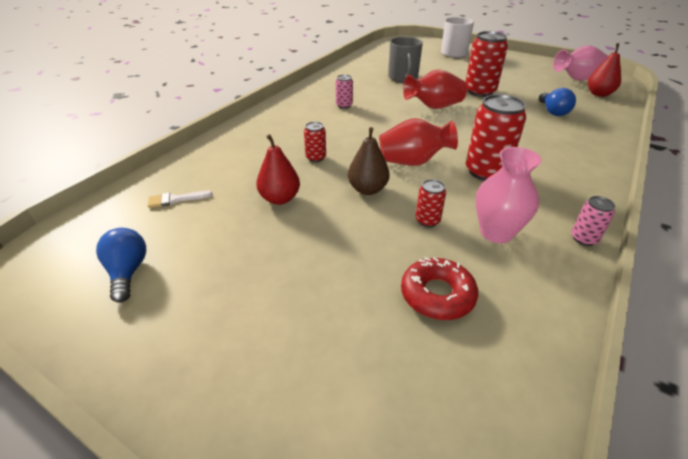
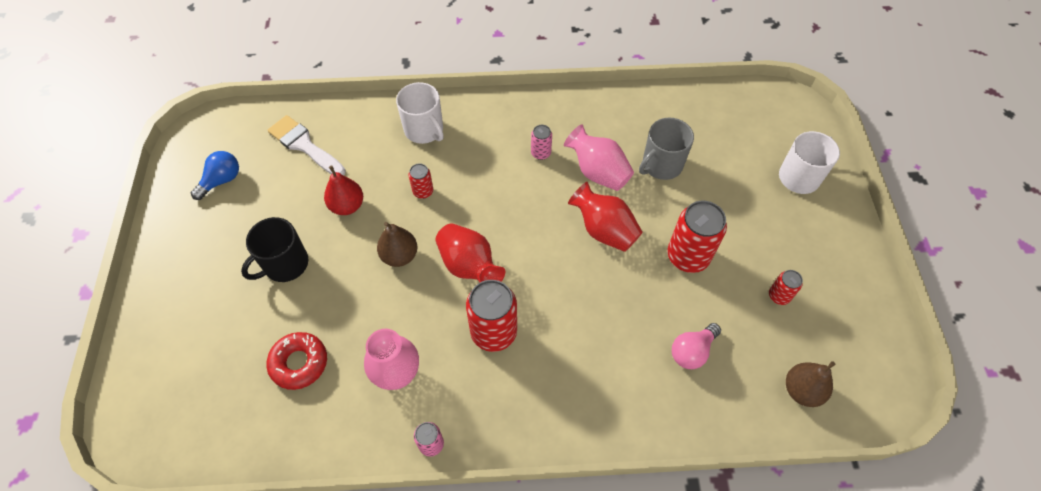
camera: 55 degrees right, 20 degrees up
(176, 199) = (304, 145): white brush -> white brush, size x1.88
(257, 138) = (424, 130): none -> white mug
(300, 261) = (285, 264): none -> black mug
(427, 220) = (383, 319): red can -> red can (779, 296)
(553, 112) = (692, 351): blue light bulb -> pink light bulb
(577, 79) = (837, 352): pink vase -> pink vase (598, 172)
(599, 94) = (802, 390): red pear -> brown pear

